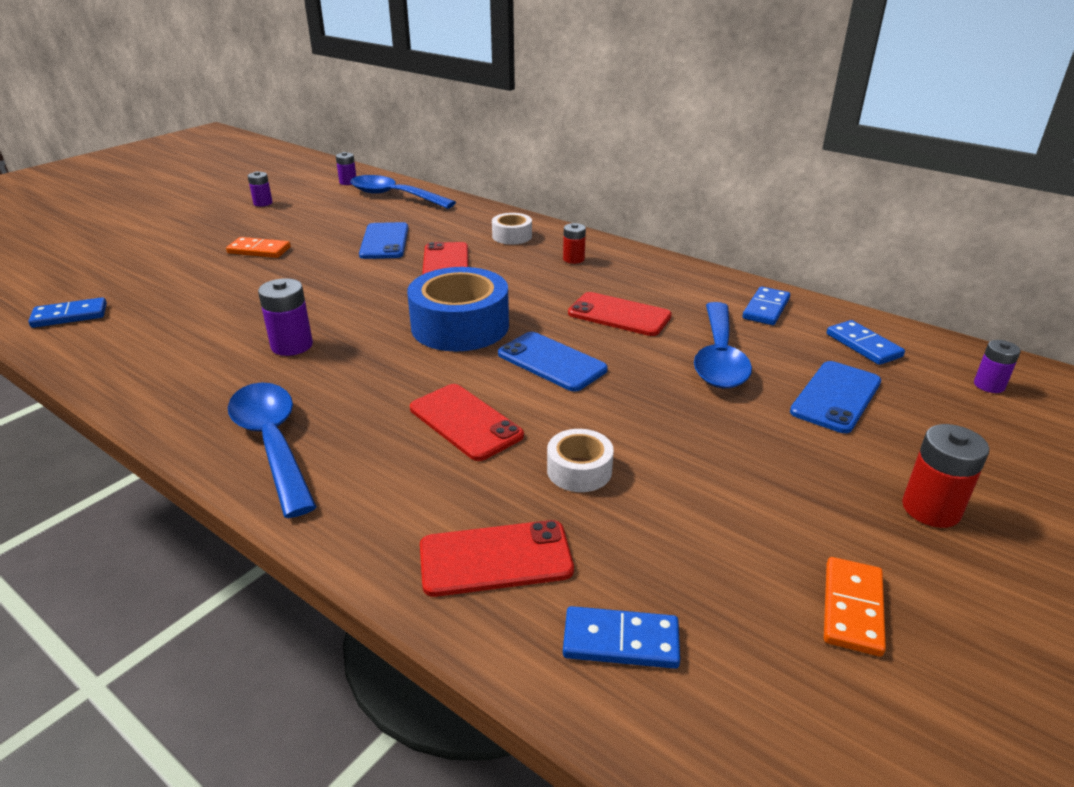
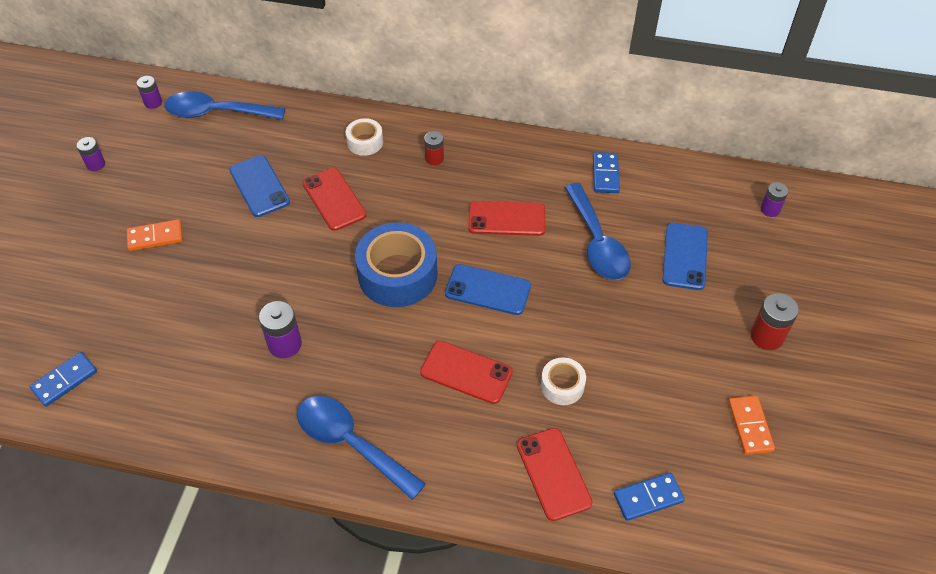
camera: 25 degrees left, 20 degrees up
(495, 558) = (553, 473): red phone -> red phone turned 75 degrees counterclockwise
(863, 345) = (684, 194): blue domino -> none

